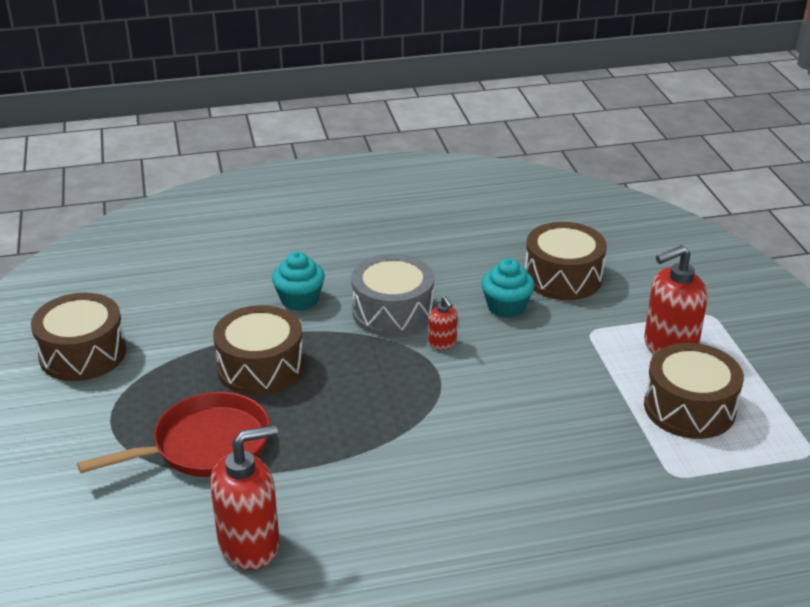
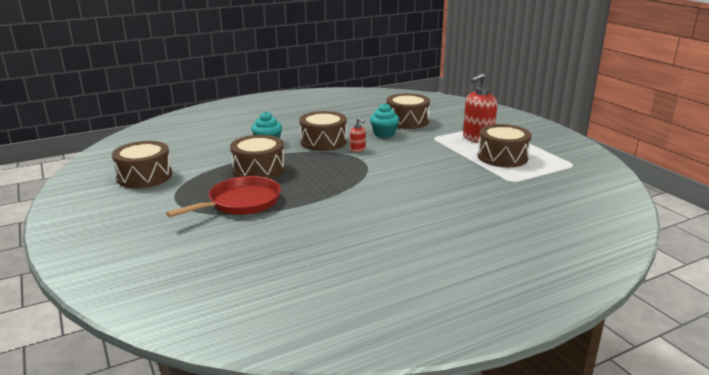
camera: 15 degrees left, 10 degrees down
(250, 544) = (290, 238): red soap dispenser -> none
(393, 312) = (323, 142): grey drum -> brown drum

